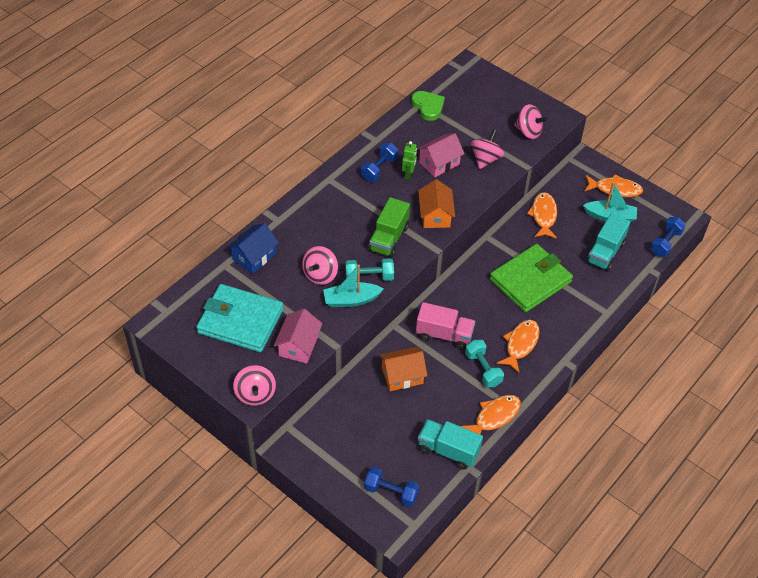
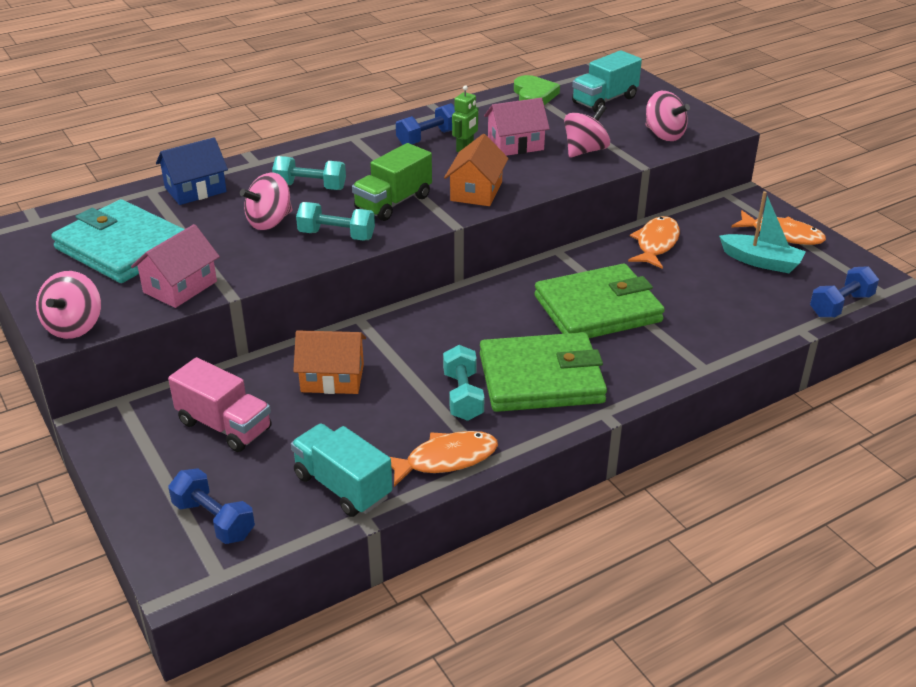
camera: 20 degrees right, 15 degrees down
(328, 236) = (310, 187): none -> turquoise dumbbell
(351, 300) = (293, 254): turquoise boat -> none
(444, 335) = (427, 344): pink truck -> pink truck (224, 426)
(520, 344) = (541, 378): orange fish -> green wallet
(605, 252) = (734, 299): turquoise truck -> turquoise truck (604, 100)

